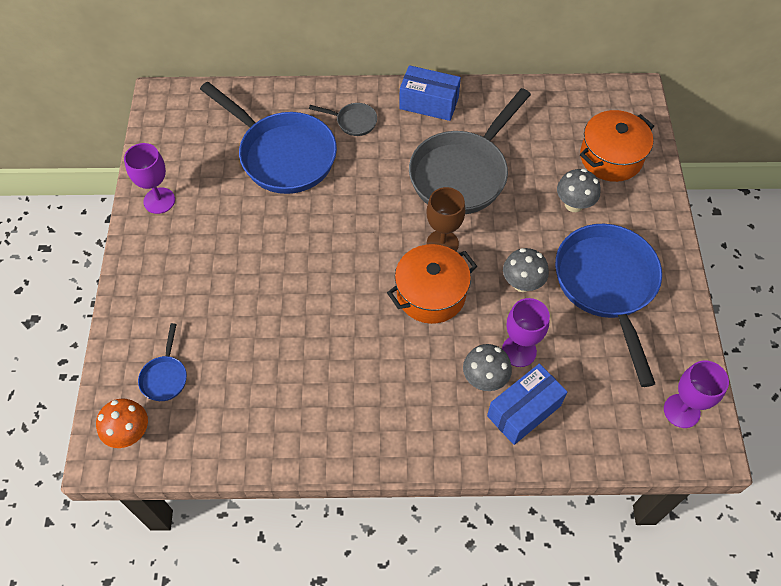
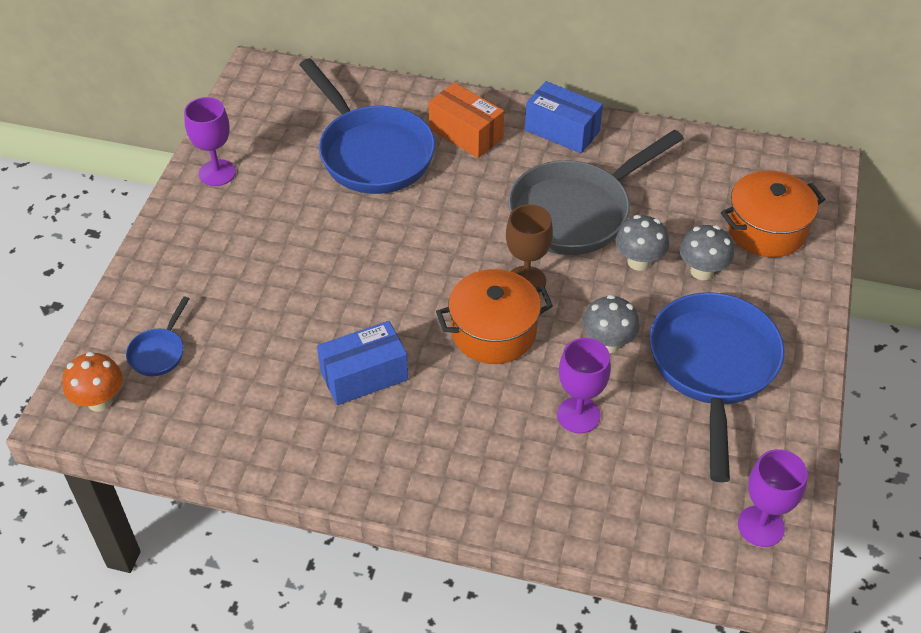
camera: 15 degrees right, 10 degrees down
(353, 121) = (466, 133): grey pan -> orange box
(484, 379) = (526, 436): grey mushroom -> grey mushroom (639, 262)
(524, 411) = (562, 481): blue box -> blue box (364, 375)

